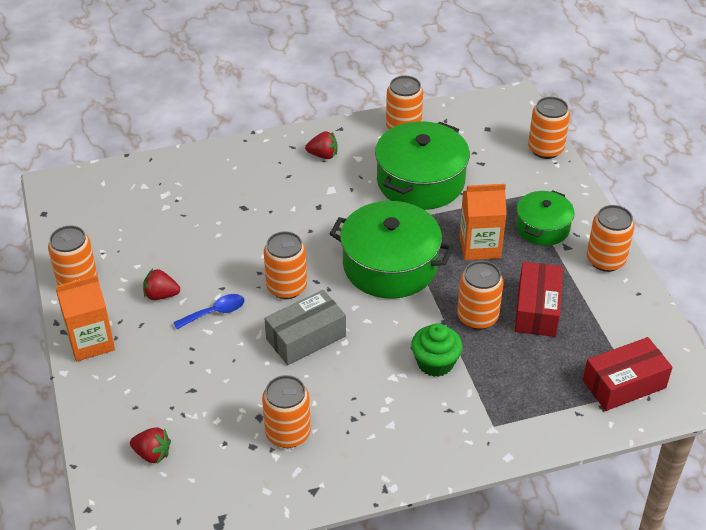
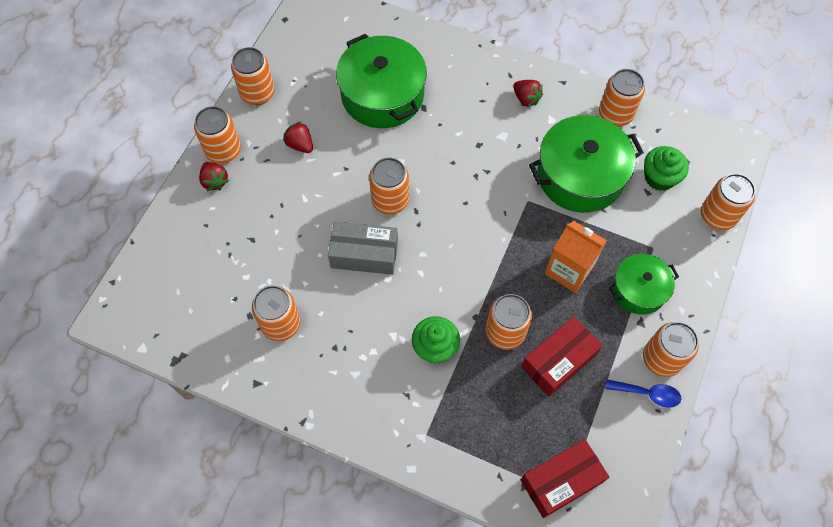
camera: 40 degrees right, 20 degrees up
(91, 342) = (223, 151): orange carton -> orange can
(152, 454) = (184, 271): red strawberry -> red strawberry (215, 181)
(215, 312) = (322, 186): blue spoon -> blue spoon (647, 394)
(390, 265) = (482, 236): green pot -> green pot (382, 95)
(479, 149) = (659, 177): none -> green cupcake
(624, 384) = (561, 481): red box -> red box turned 45 degrees counterclockwise

